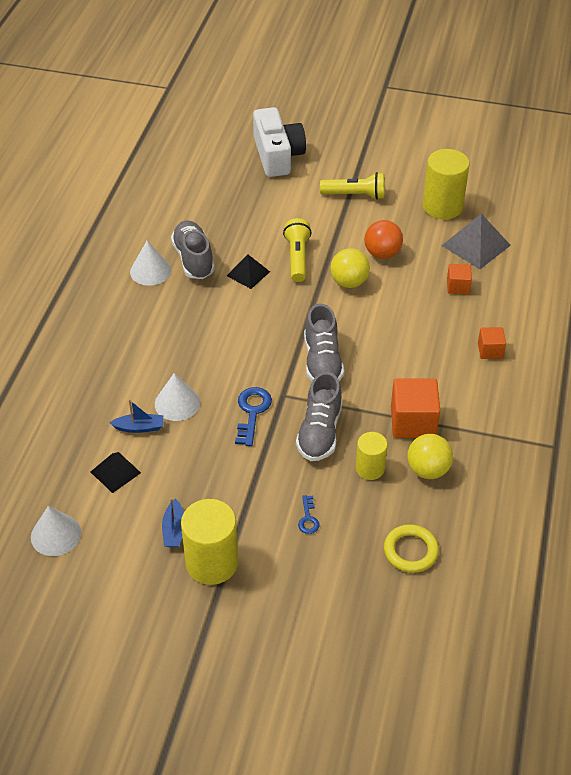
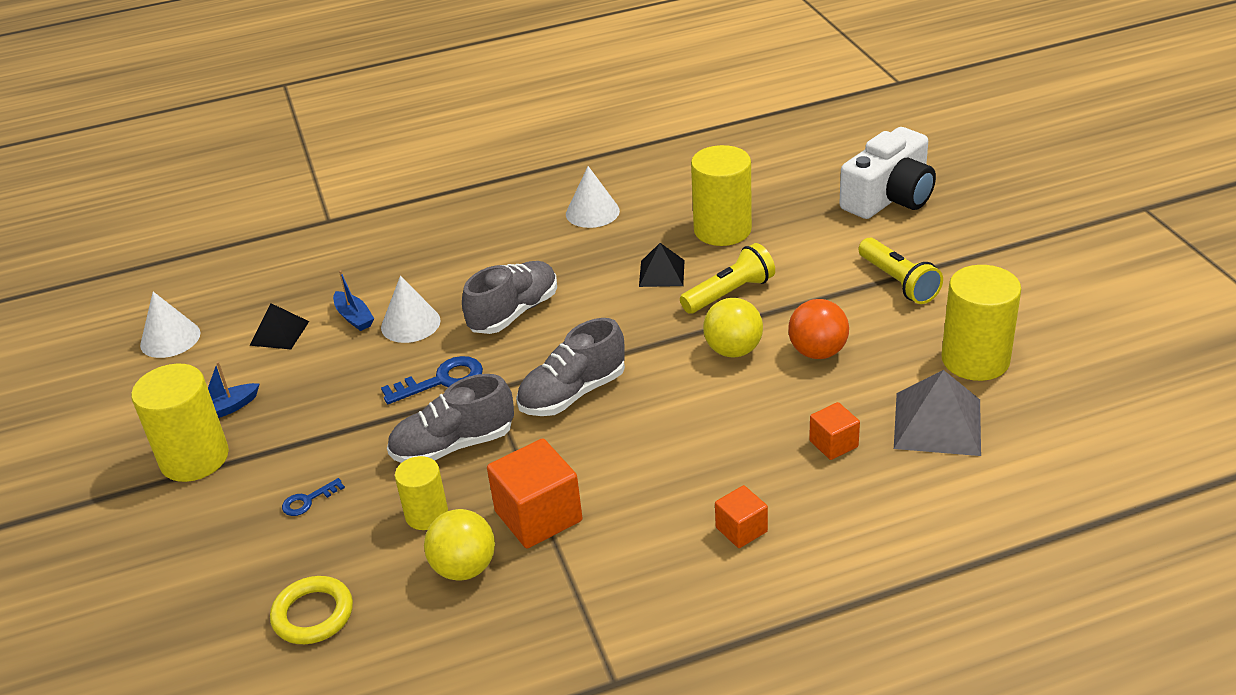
camera: 60 degrees right, 10 degrees down
(193, 259) = (642, 228): grey shoe -> grey shoe (514, 312)
(234, 230) = (722, 230): none -> yellow cylinder

